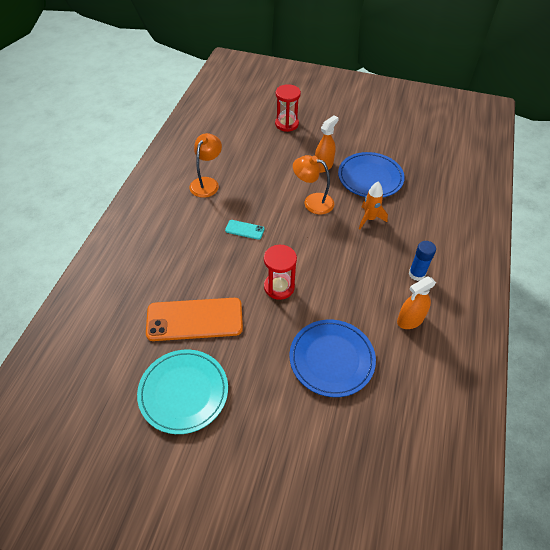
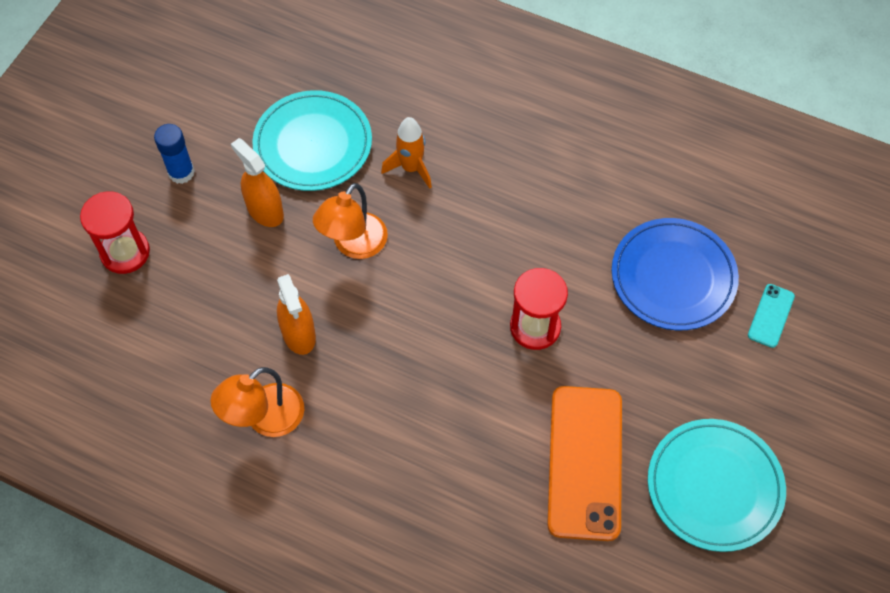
camera: 80 degrees left, 10 degrees up
(207, 183) = (265, 419): orange lamp -> orange lamp turned 75 degrees counterclockwise
(244, 230) = (401, 364): turquoise phone -> turquoise phone (771, 316)
(370, 177) = (313, 144): blue plate -> turquoise plate
(410, 320) = (616, 163): orange spray bottle -> orange spray bottle (299, 334)
(416, 274) = (535, 132): blue glue stick -> blue glue stick (181, 172)

